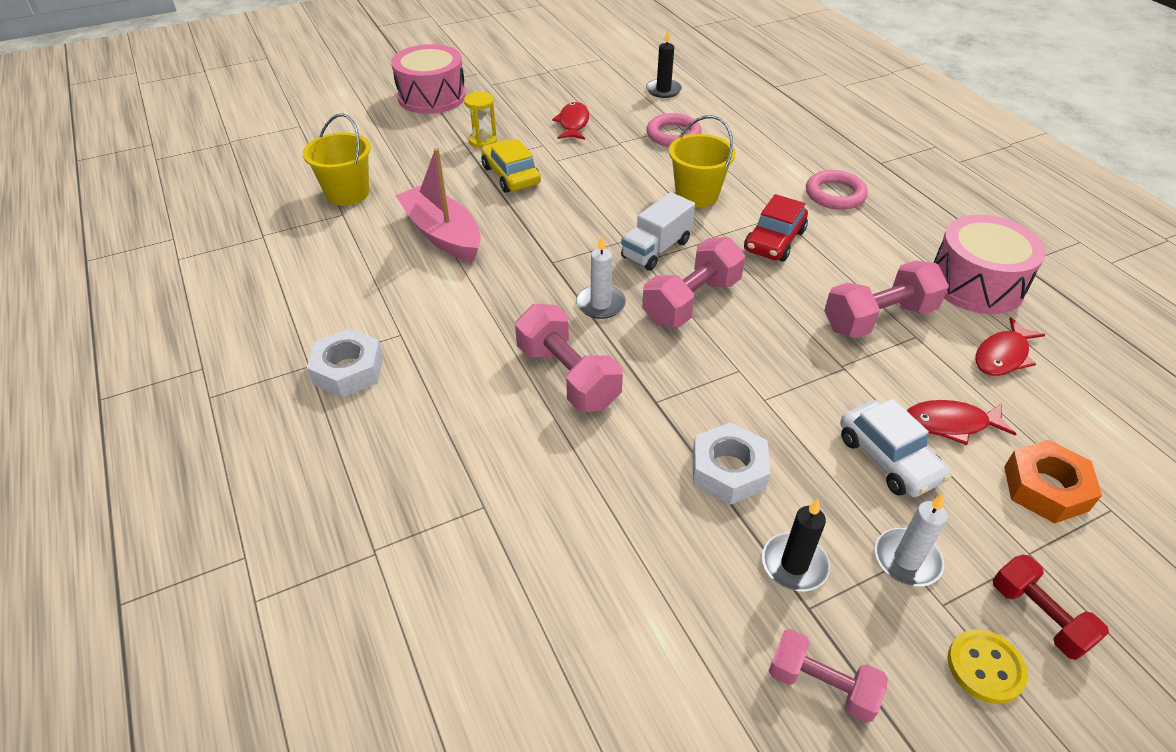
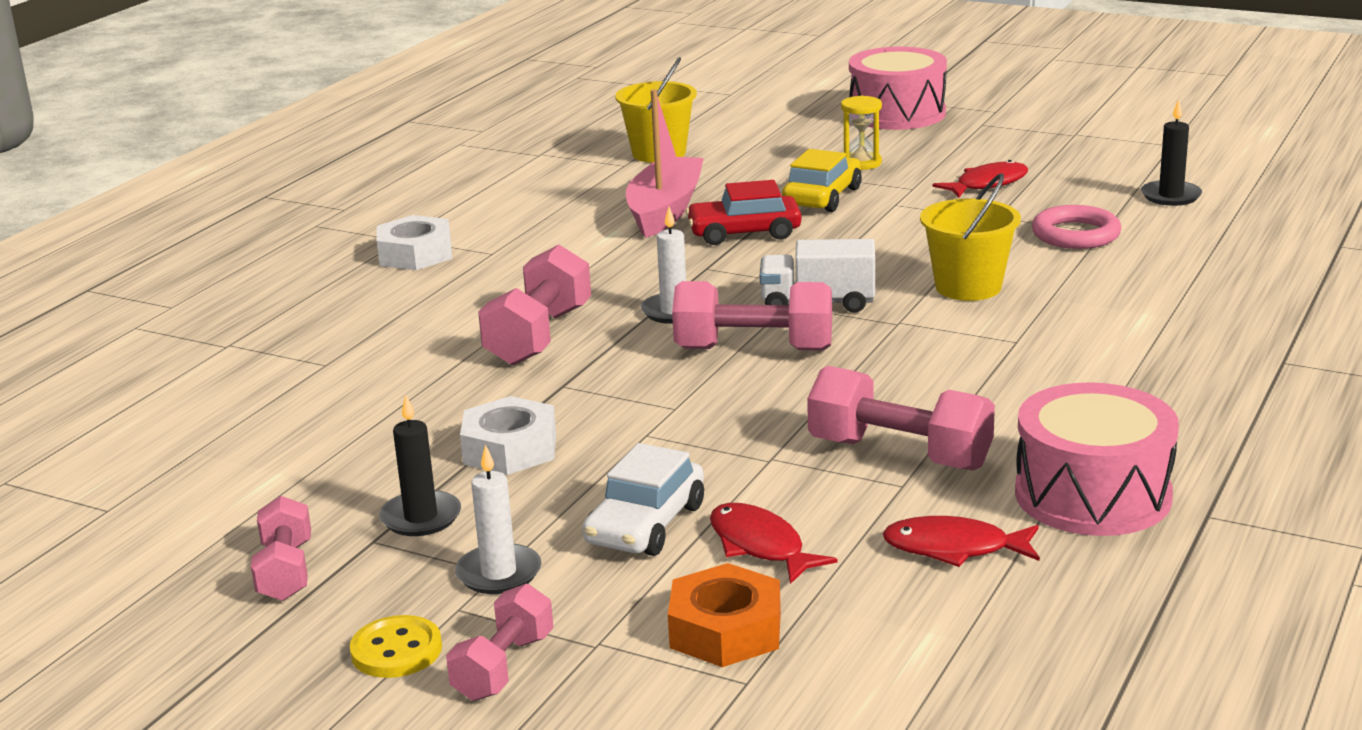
camera: 55 degrees right, 20 degrees down
(774, 241) = (953, 354): red car -> red car (744, 233)
(835, 194) = (1133, 357): pink ring -> none
(1038, 616) = (504, 667): red dumbbell -> pink dumbbell

